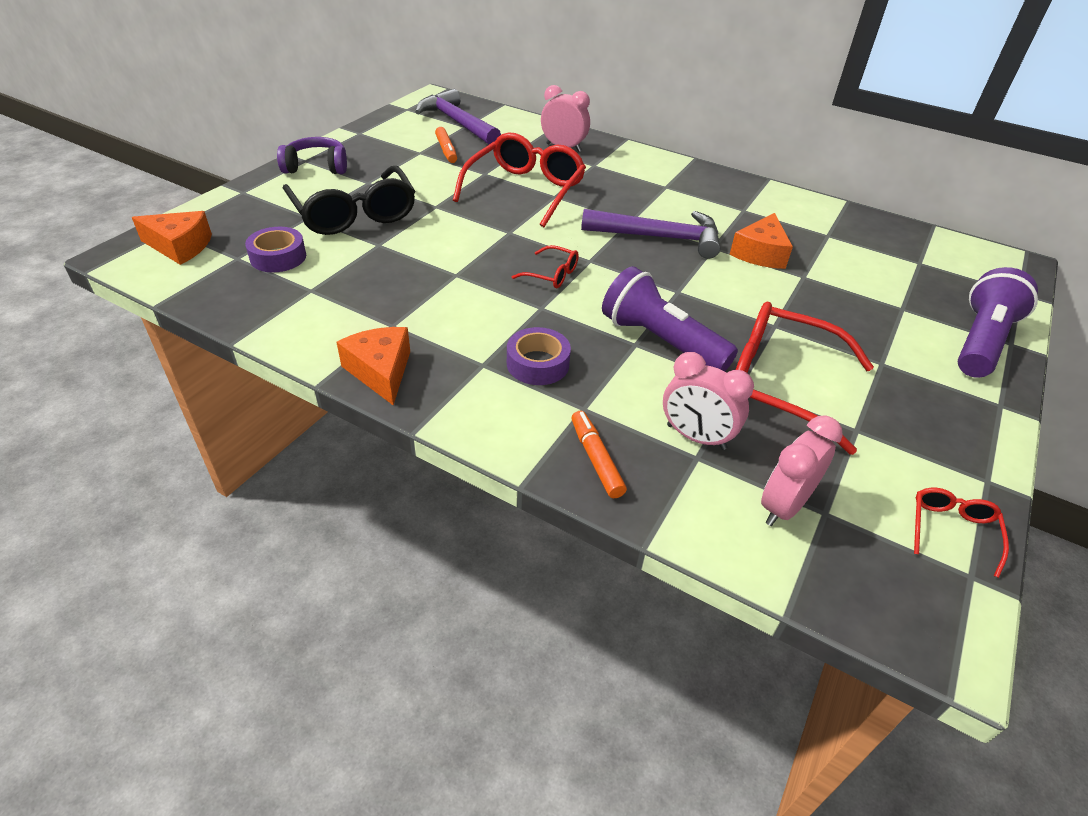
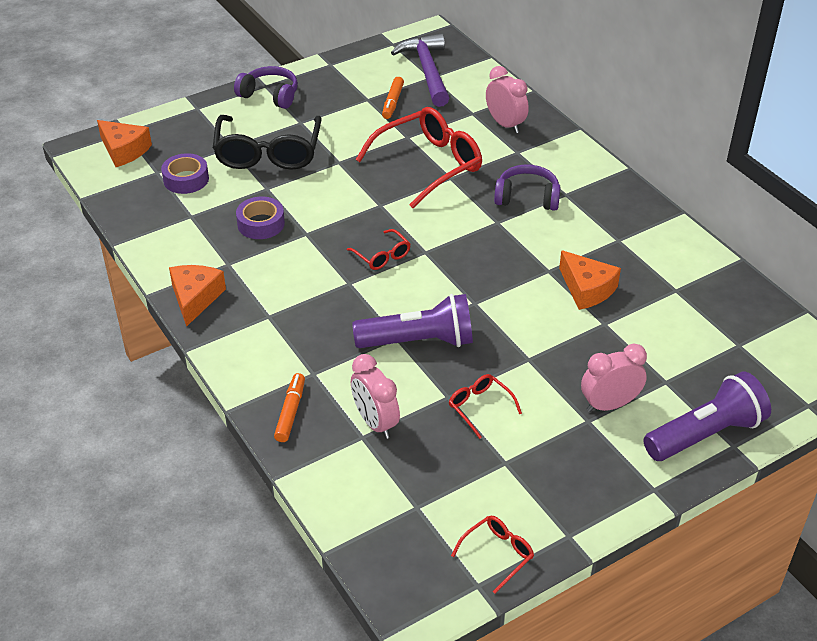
camera: 30 degrees right, 0 degrees up
(537, 364) = (308, 328): purple tape -> purple tape (261, 224)
(637, 196) = (527, 197): none -> purple headphones
(659, 237) = (507, 247): purple hammer -> none
(661, 341) = (418, 341): purple flashlight -> purple flashlight turned 105 degrees clockwise
(760, 253) = (587, 289): orange cheese -> orange cheese turned 90 degrees counterclockwise
(779, 384) = (480, 407): red glasses -> red glasses, size x0.46
(783, 506) = (391, 491): pink clock -> pink clock (609, 405)

